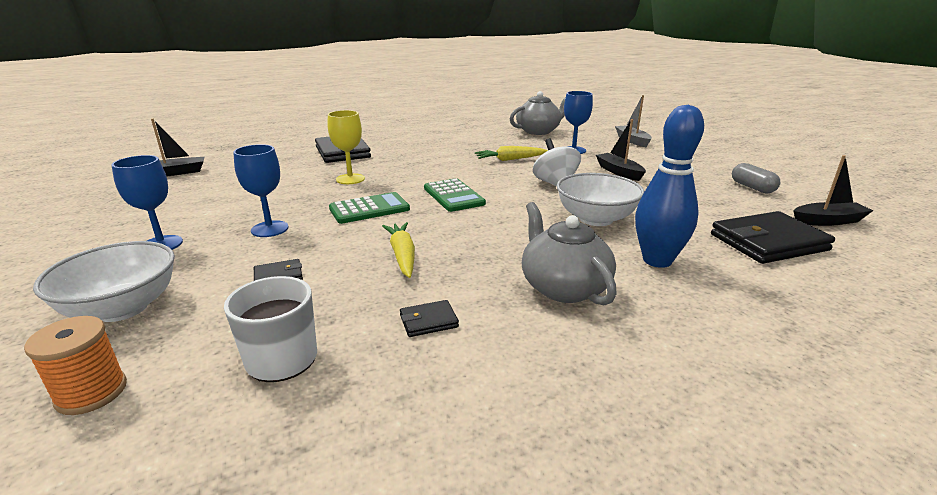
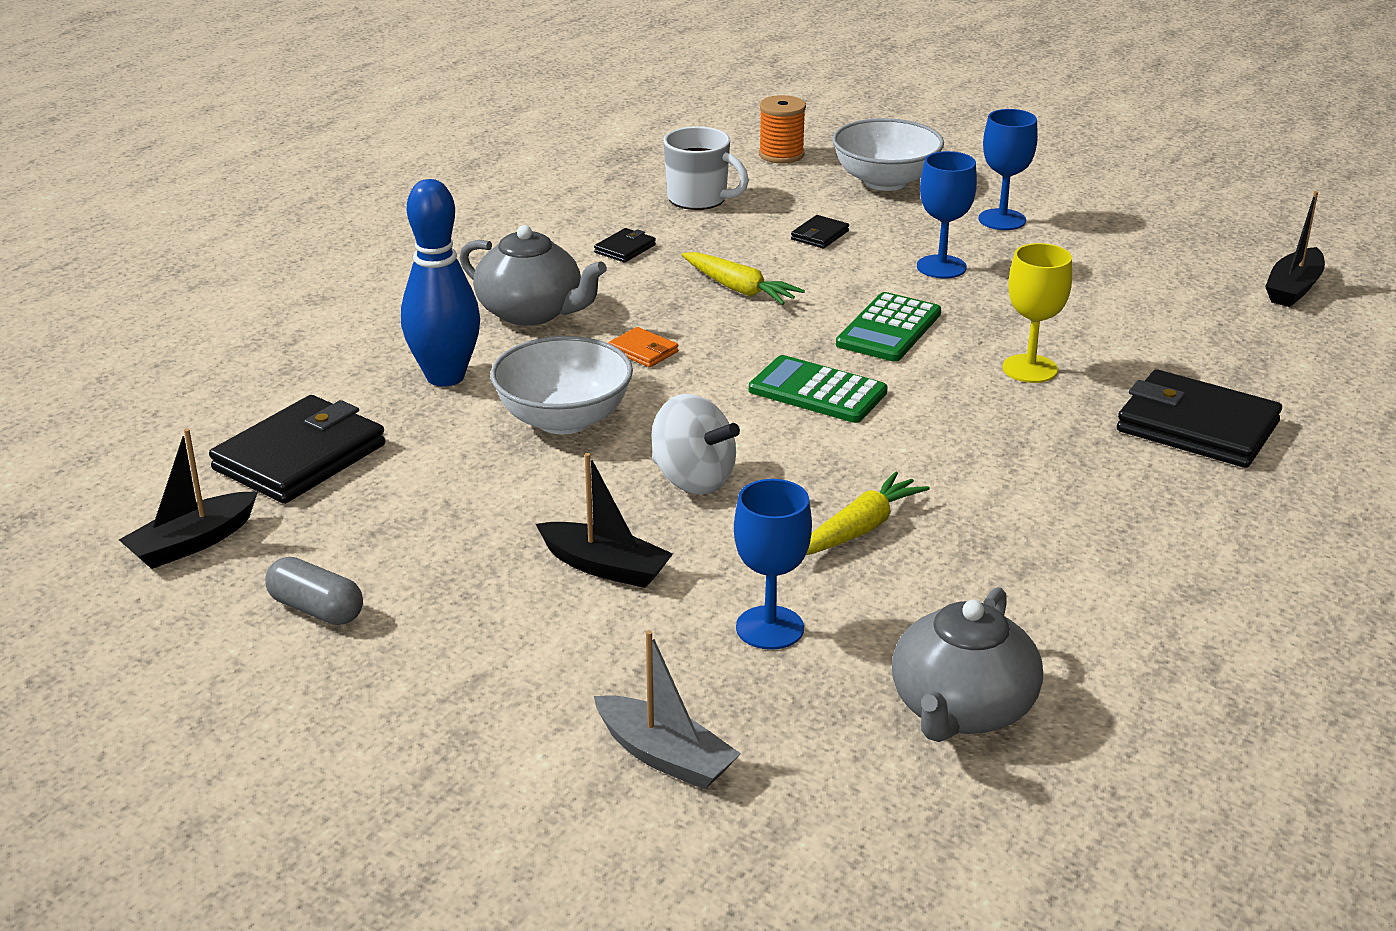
camera: 145 degrees right, 5 degrees up
(514, 238) = (643, 351): none -> orange wallet

